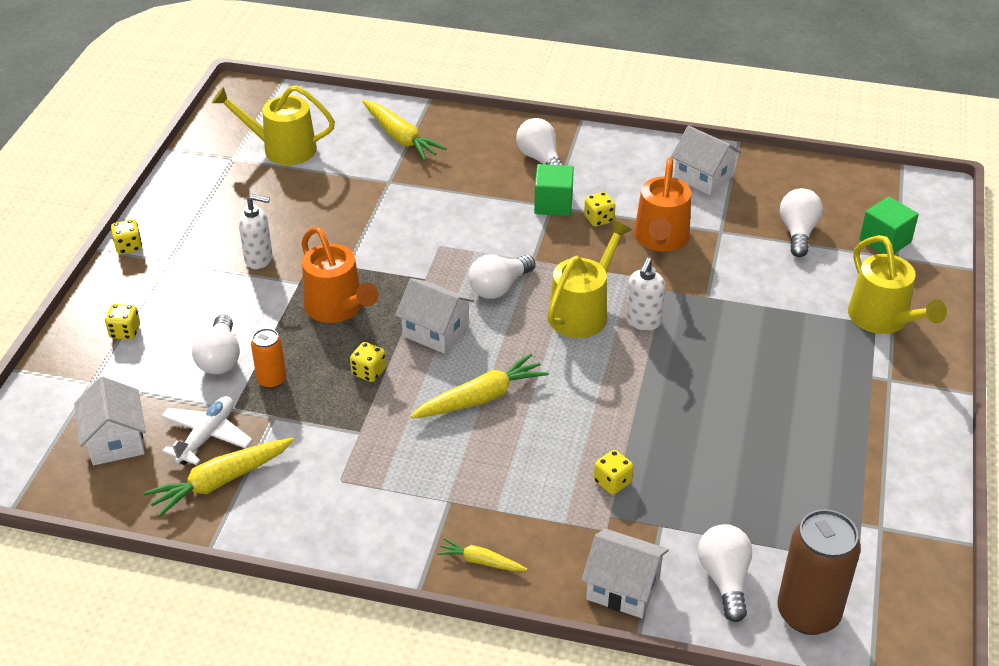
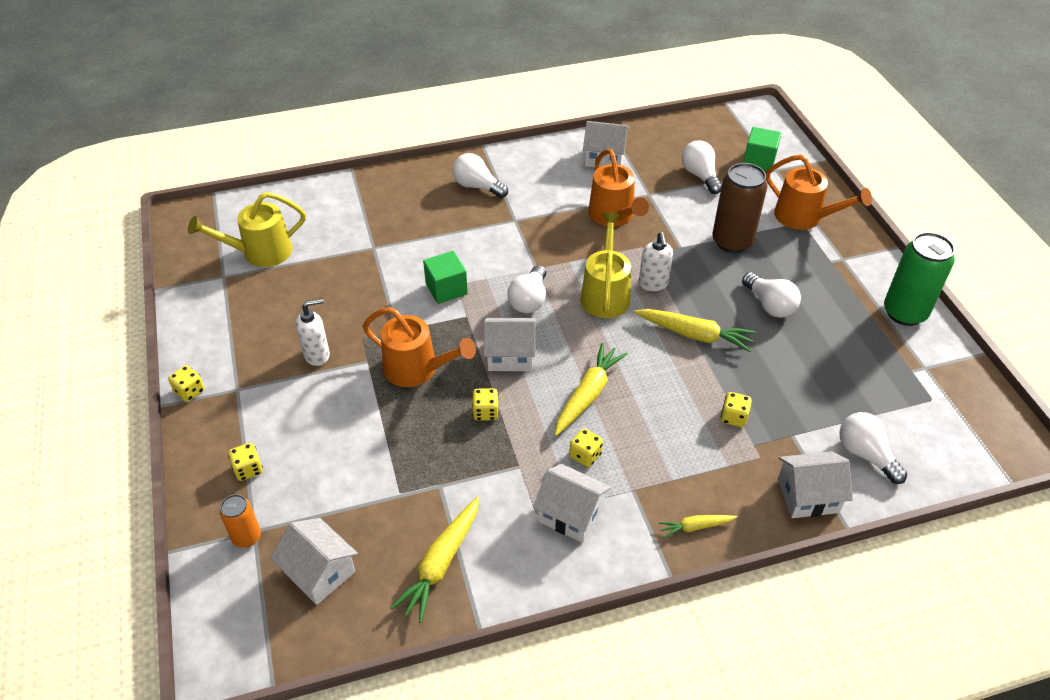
camera: 30 degrees left, 5 degrees up
(207, 436) = (397, 529): white plane -> none
(220, 358) = (353, 455): white light bulb -> white light bulb (769, 305)
(272, 380) = (412, 455): orange can -> orange can (247, 537)
(371, 495) = (571, 514): none -> white house
(401, 138) = (353, 208): yellow carrot -> yellow carrot (695, 335)
(553, 204) = (515, 218): green cube -> green cube (446, 289)
(599, 219) = (558, 217): yellow dice -> yellow dice (585, 455)
(808, 613) = (935, 452): brown can -> brown can (732, 241)
(883, 319) = (804, 217): yellow watering can -> orange watering can
(911, 463) = (904, 313): none -> green can

